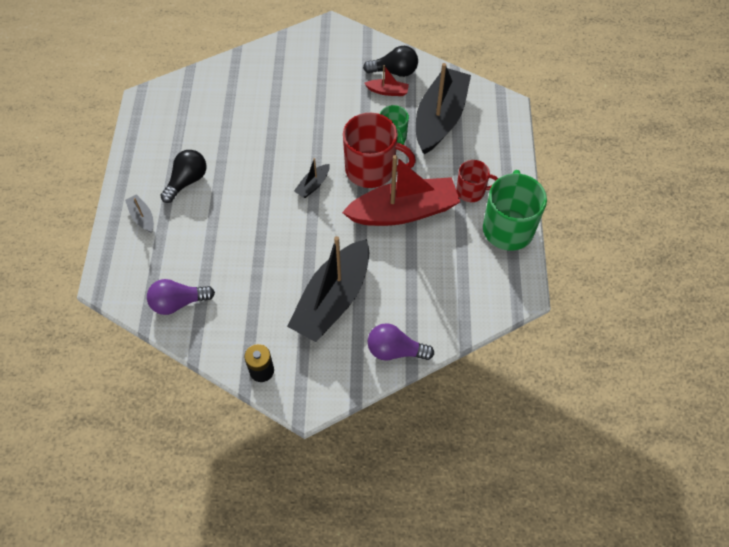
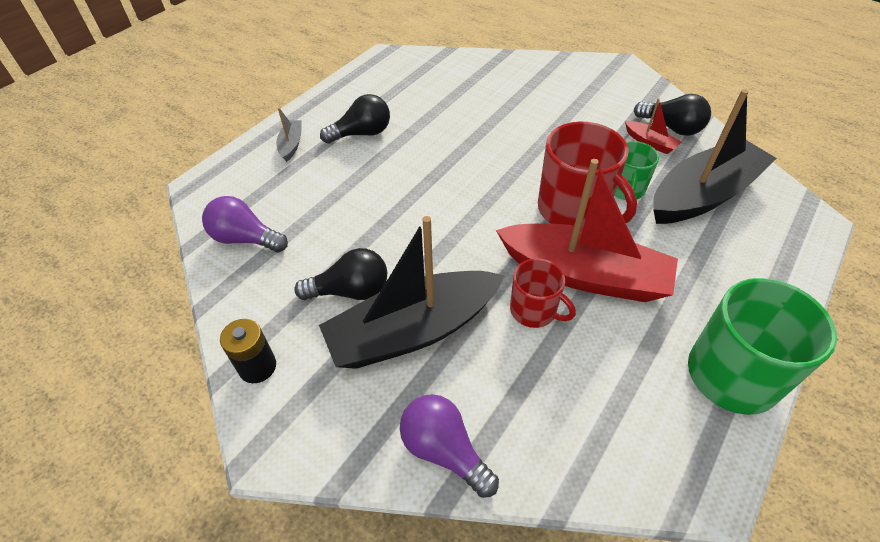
camera: 35 degrees right, 10 degrees down
(277, 297) = (350, 291): none -> black light bulb
(313, 185) = (490, 195): black boat -> none
(471, 191) = (700, 296): red mug -> red mug (534, 311)

